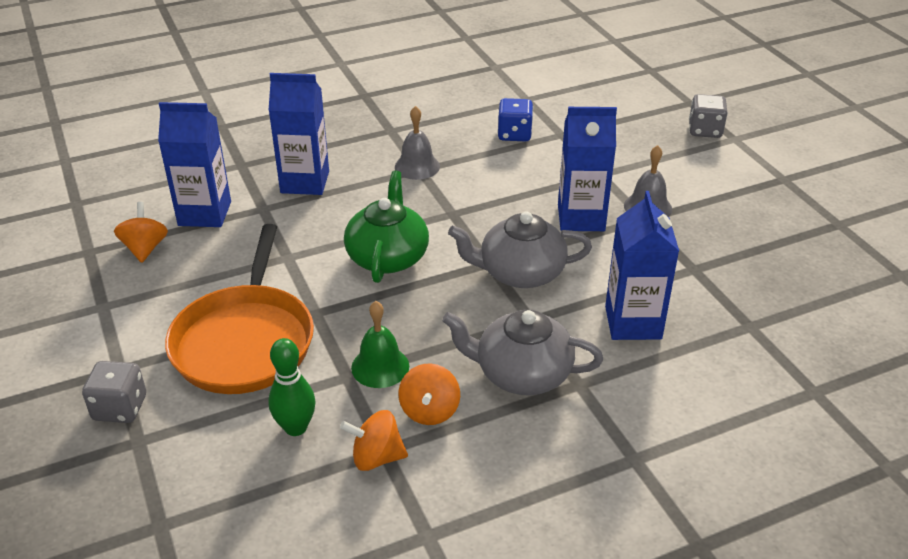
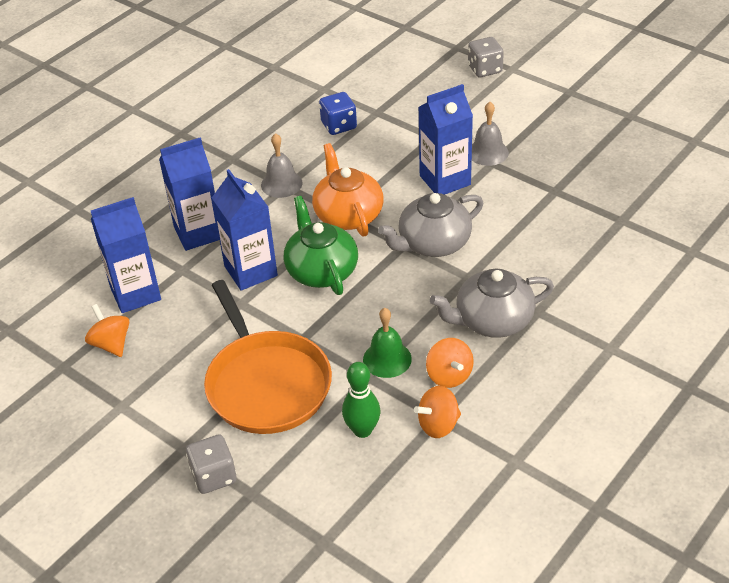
camera: 25 degrees left, 5 degrees up
(456, 215) = (348, 215): none -> orange teapot
(633, 322) = (541, 250): blue carton -> blue carton (250, 271)

